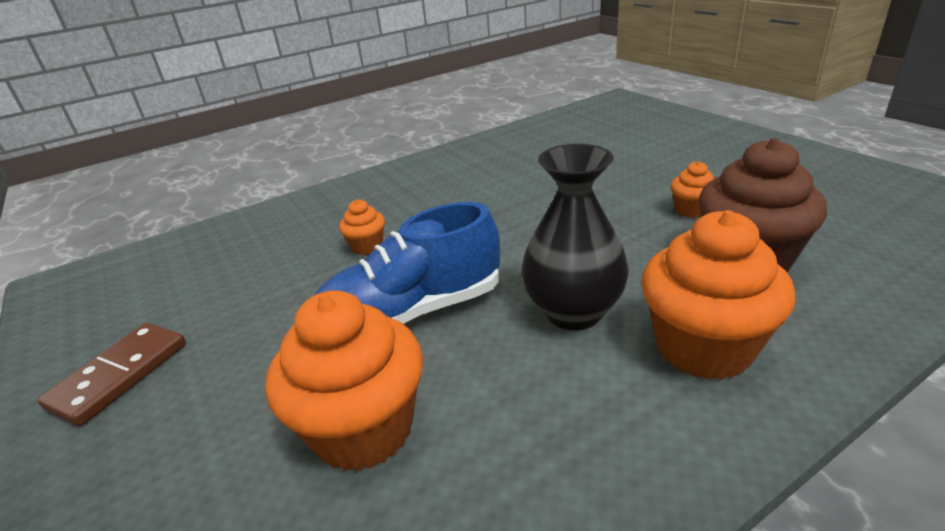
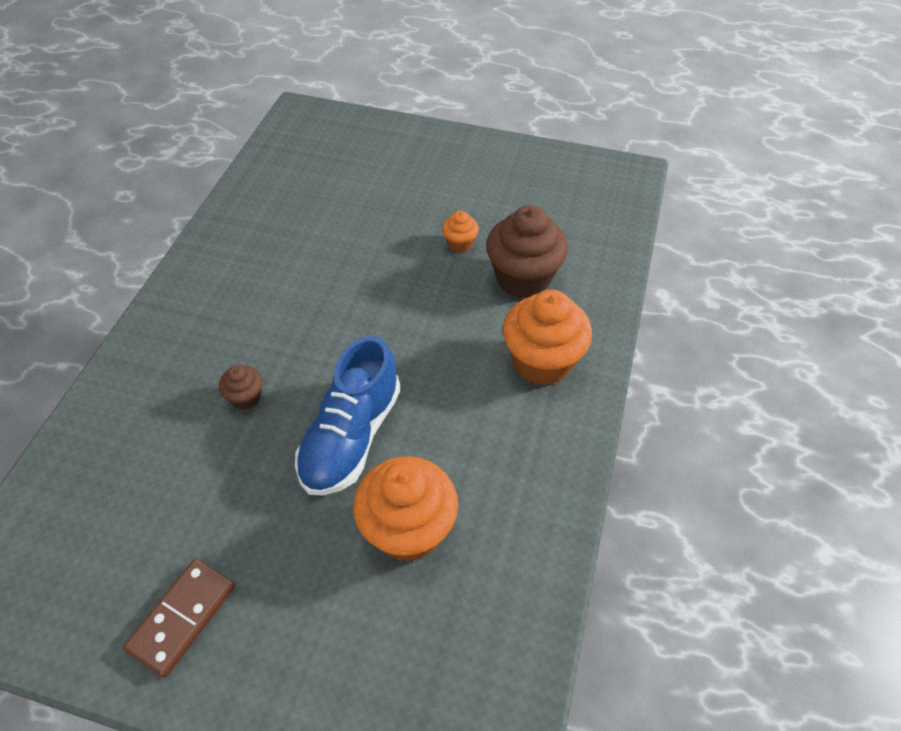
camera: 45 degrees left, 20 degrees up
(120, 375) = (183, 618): brown domino -> brown domino turned 45 degrees clockwise
(367, 246) = (246, 398): orange cupcake -> brown cupcake
(573, 312) = (454, 375): black vase -> none

